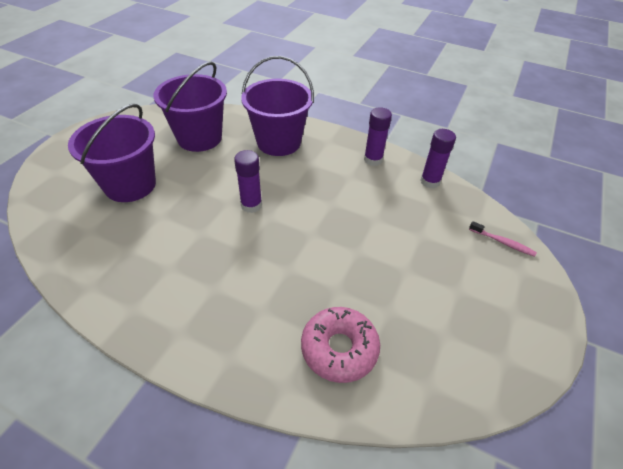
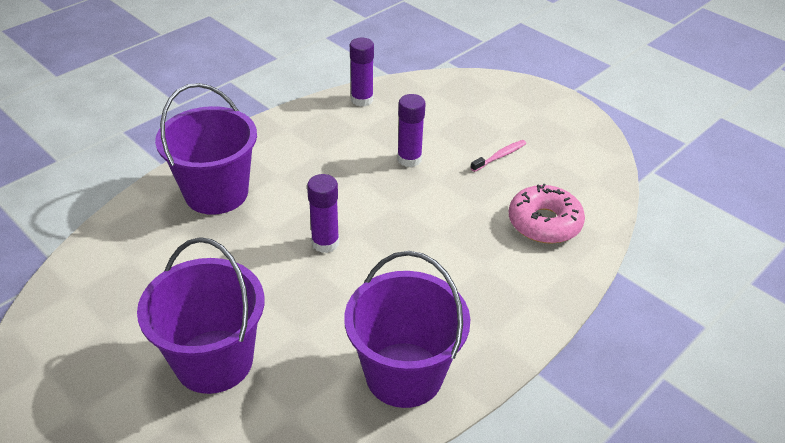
camera: 70 degrees left, 5 degrees down
(199, 138) = (150, 270): purple bucket -> purple bucket (404, 374)
(373, 160) = (302, 126): purple glue stick -> purple glue stick (409, 159)
(503, 242) = (464, 88): pink toothbrush -> pink toothbrush (500, 156)

